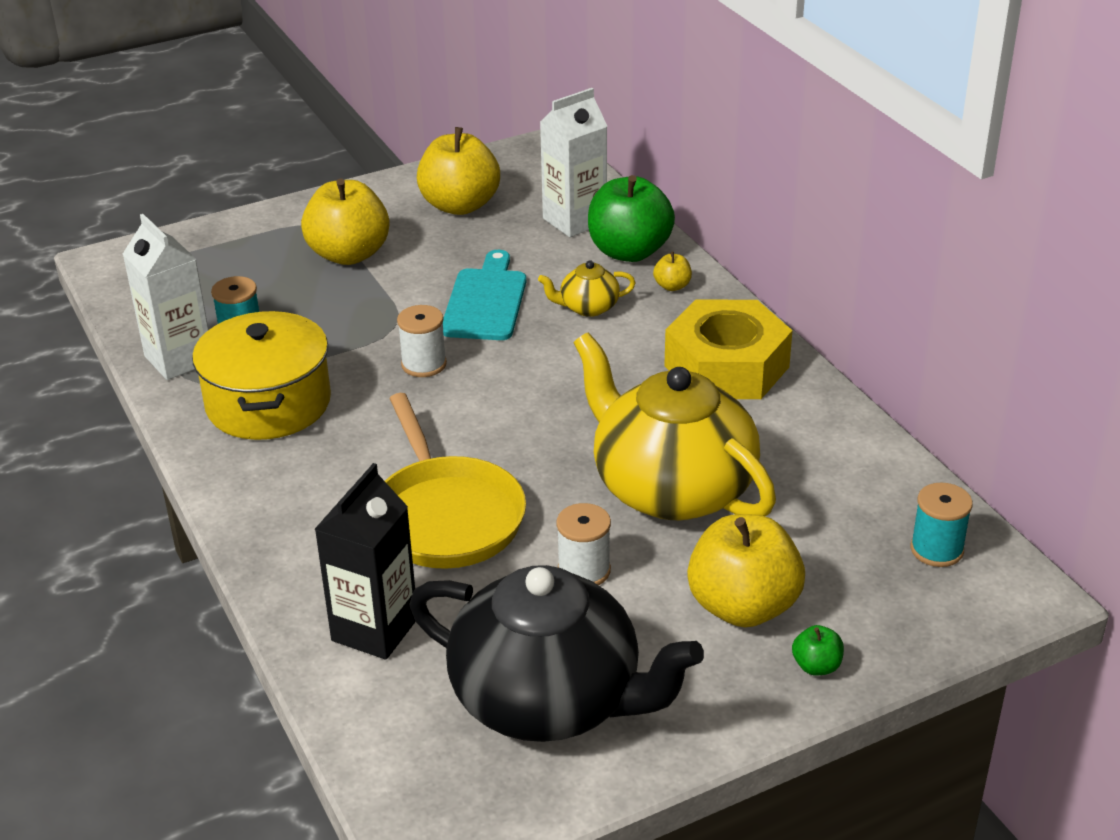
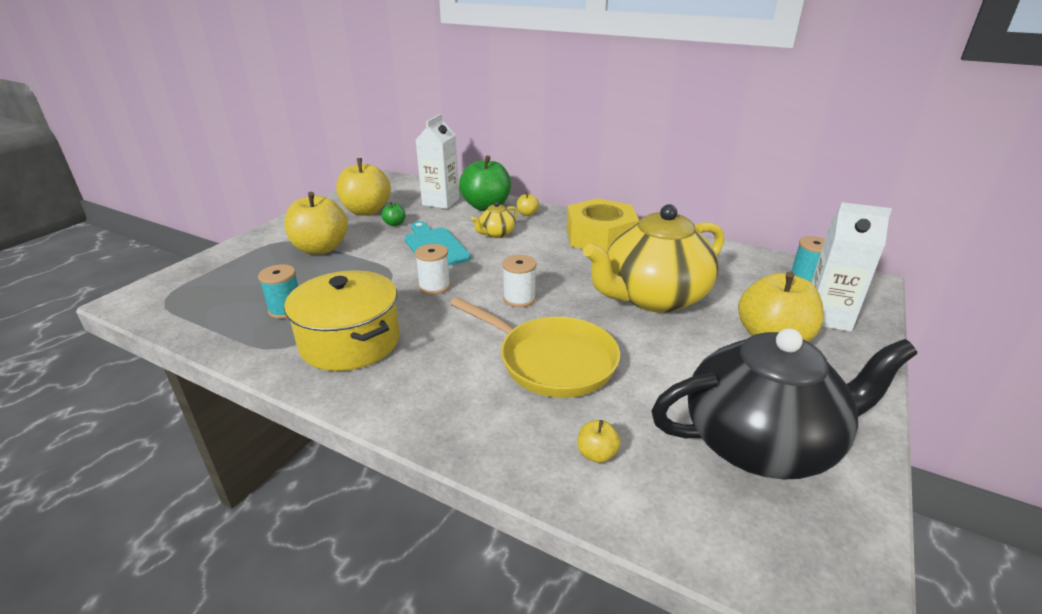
camera: 35 degrees left, 5 degrees down
(179, 359) = (249, 339): white carton -> white carton (827, 317)
(375, 629) = (596, 454): black carton -> yellow apple
(584, 570) = (670, 357): white spool -> white spool (519, 299)
(671, 488) = (653, 297): yellow teapot -> yellow teapot turned 45 degrees counterclockwise
(816, 666) = (849, 352): green apple -> green apple (395, 224)

